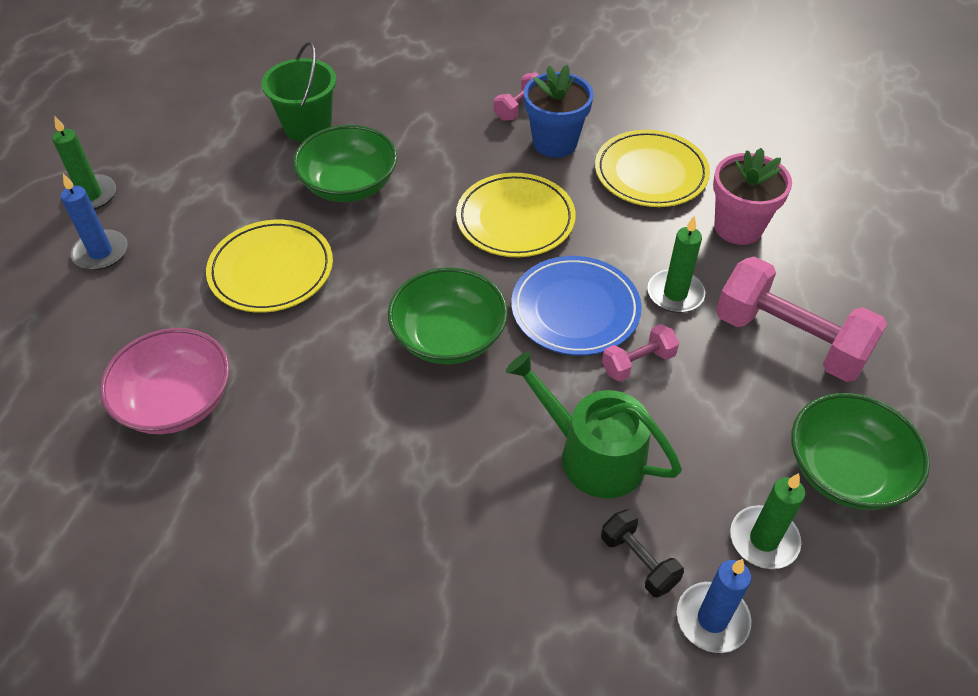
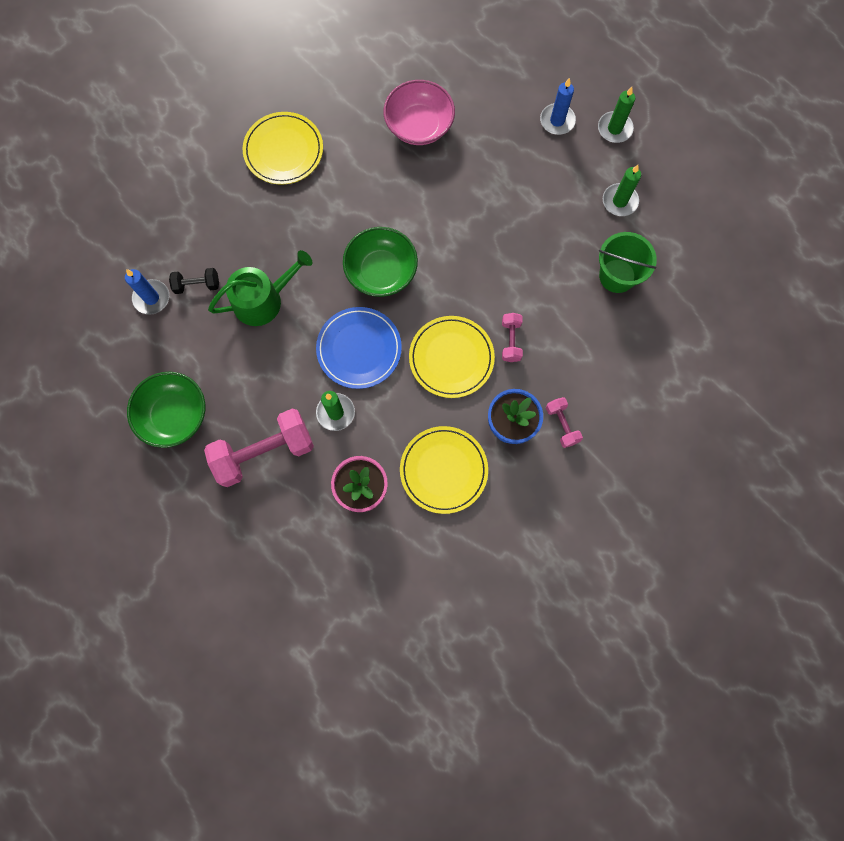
camera: 120 degrees right, 25 degrees up
(271, 270) = (489, 202): yellow plate -> yellow plate (283, 150)
(349, 185) = (541, 276): green bowl -> none
(638, 363) = (302, 358): pink dumbbell -> pink dumbbell (510, 341)
(763, 539) = (169, 347): green candle -> green candle (619, 201)

